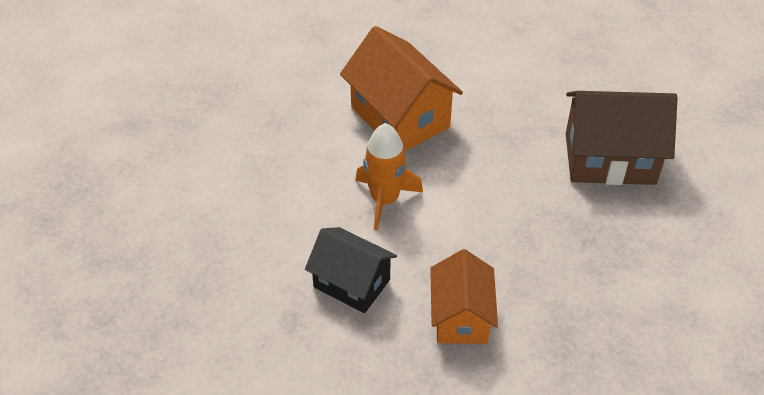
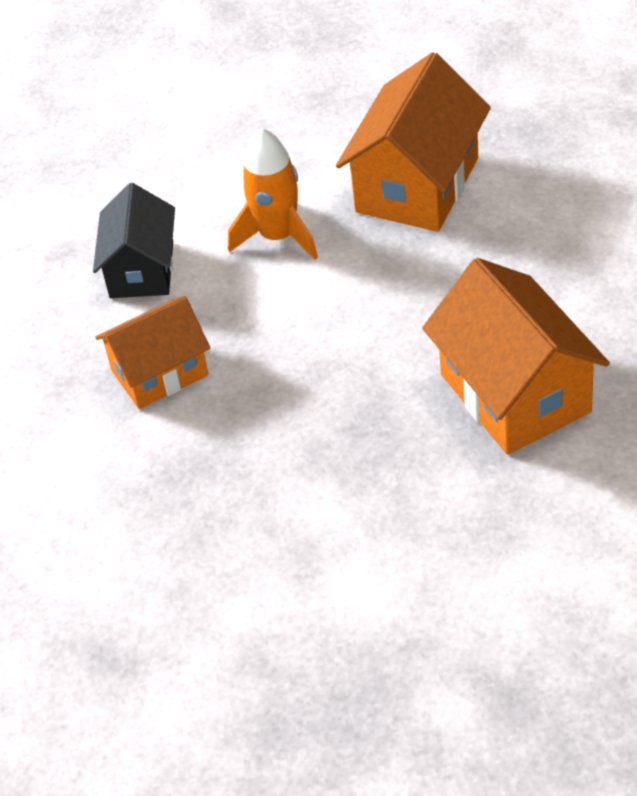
camera: 65 degrees right, 0 degrees up
(610, 159) = (515, 393): brown house -> orange house

